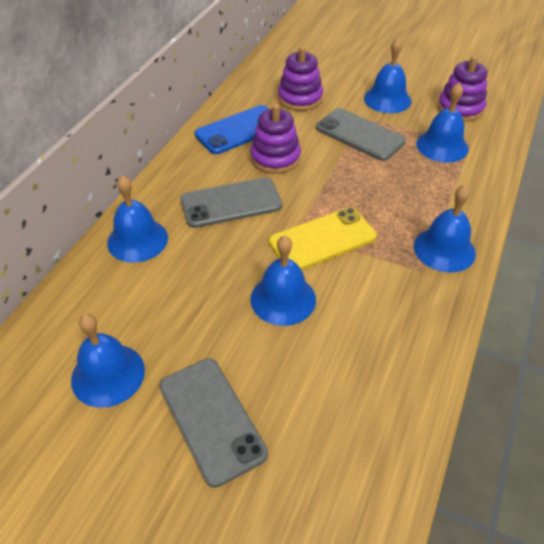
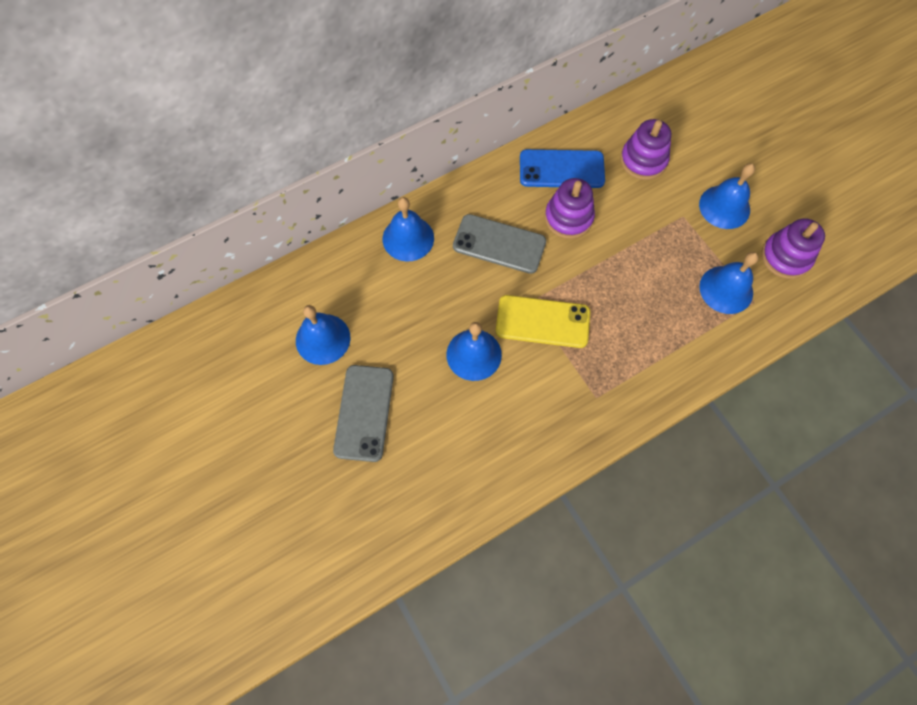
camera: 35 degrees right, 20 degrees up
(360, 135) = (662, 234): grey phone -> none
(444, 249) = (630, 390): blue bell -> none

